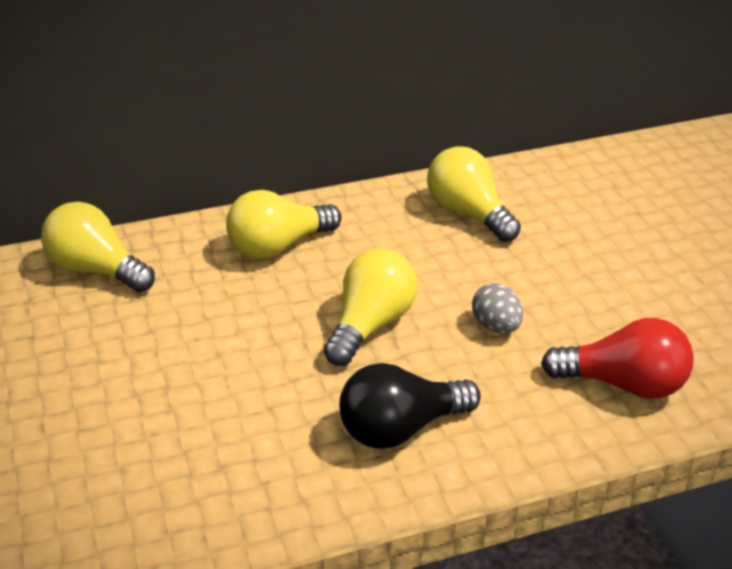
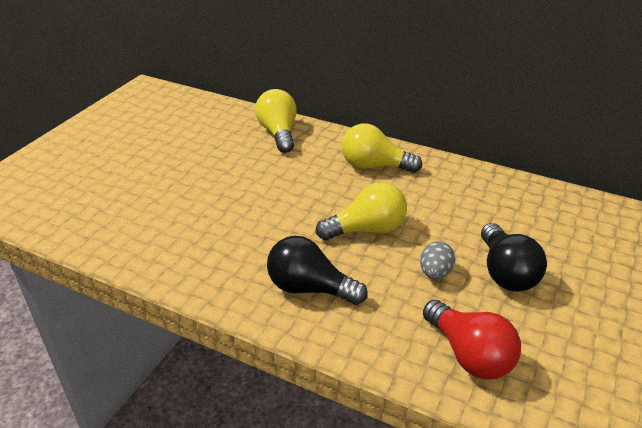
camera: 45 degrees right, 0 degrees up
(468, 213) = (506, 205): yellow light bulb -> none
(553, 284) = (505, 272): none -> black light bulb

